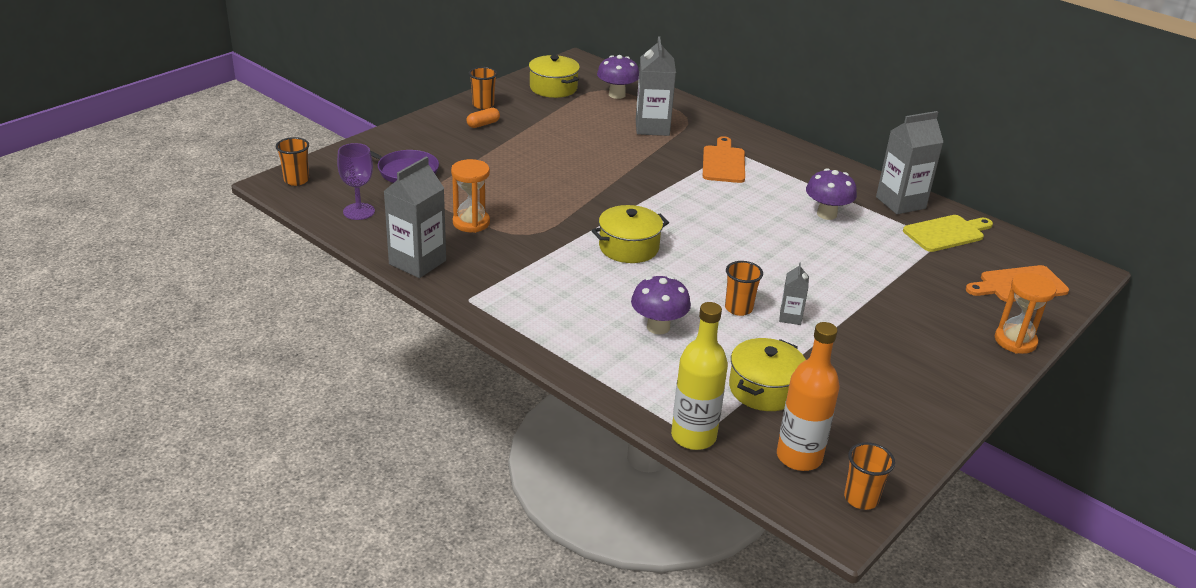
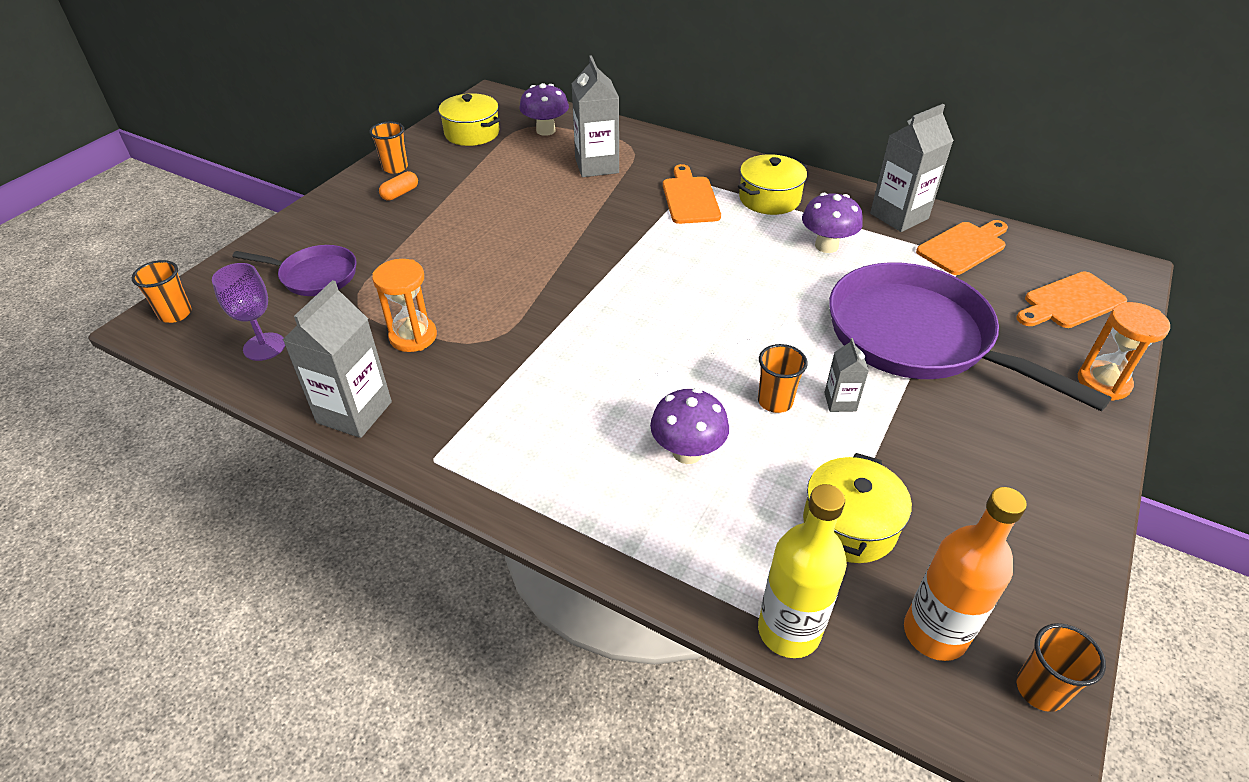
camera: 10 degrees left, 10 degrees up
(628, 247) = (616, 336): yellow pot -> yellow pot (769, 199)
(874, 287) = (917, 337): none -> purple pan
(946, 233) = (964, 247): yellow cutting board -> orange cutting board

